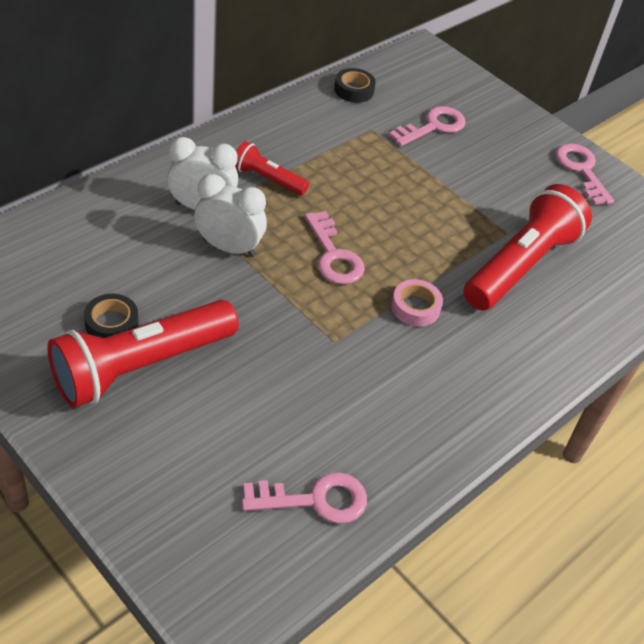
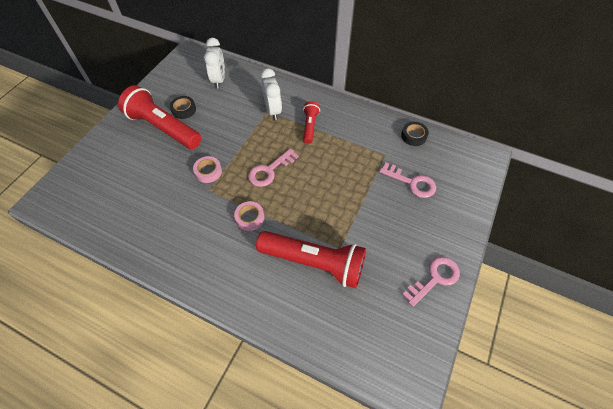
camera: 75 degrees right, 10 degrees up
(229, 247) = (251, 129): white clock -> white clock (219, 80)
(293, 330) = (208, 171): none -> pink tape
(315, 499) = (108, 213): pink key -> none

